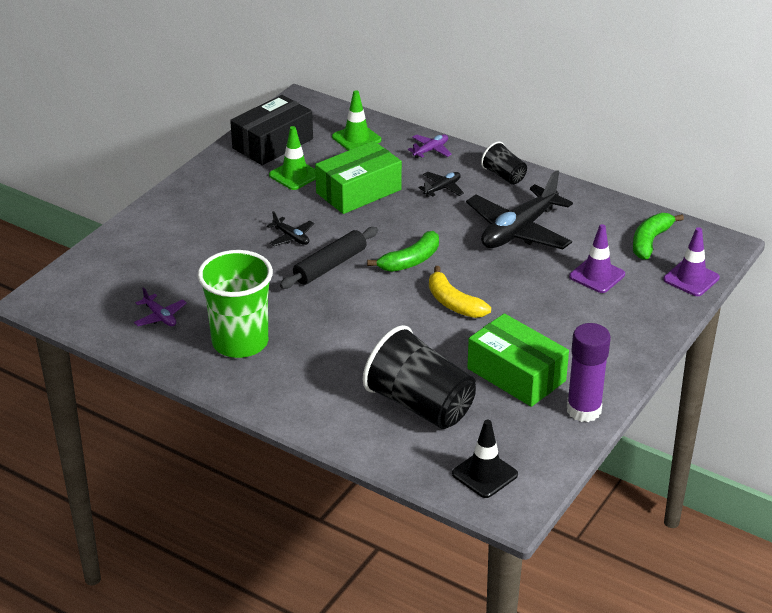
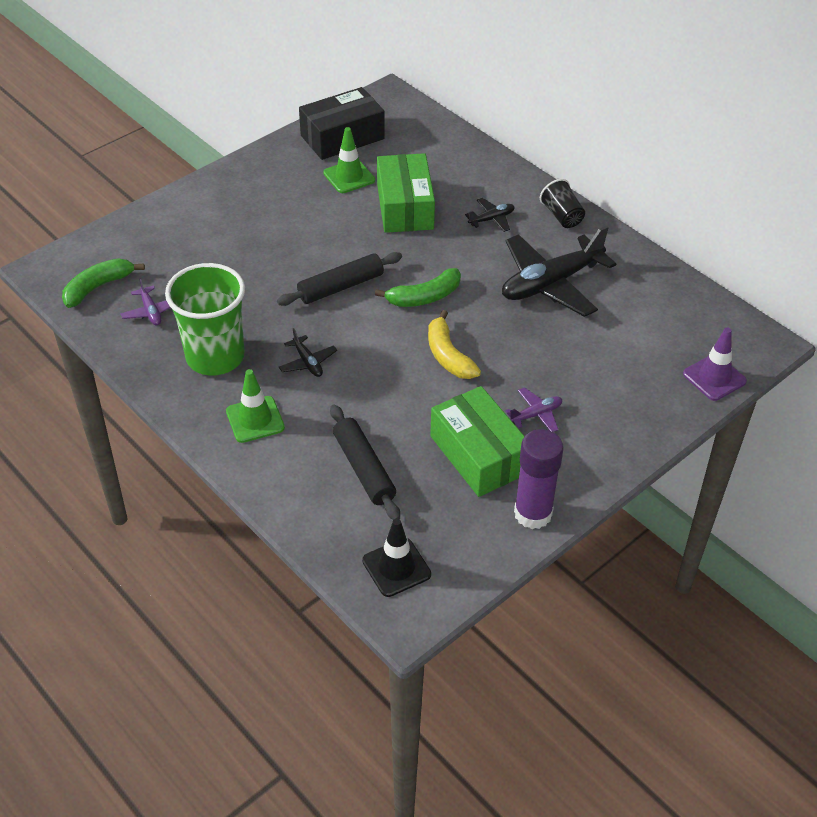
camera: 15 degrees right, 10 degrees up
(291, 237) = (316, 246): black plane -> black plane (307, 362)
(356, 138) = (428, 146): green traffic cone -> green traffic cone (255, 419)
(358, 191) = (405, 207): green box -> green box turned 75 degrees counterclockwise
(420, 405) = (364, 469): black cup -> black rolling pin
(431, 150) = (498, 173): purple plane -> purple plane (536, 414)
(597, 275) = (612, 353): purple traffic cone -> none
(650, 241) = (687, 323): green banana -> green banana (98, 287)

